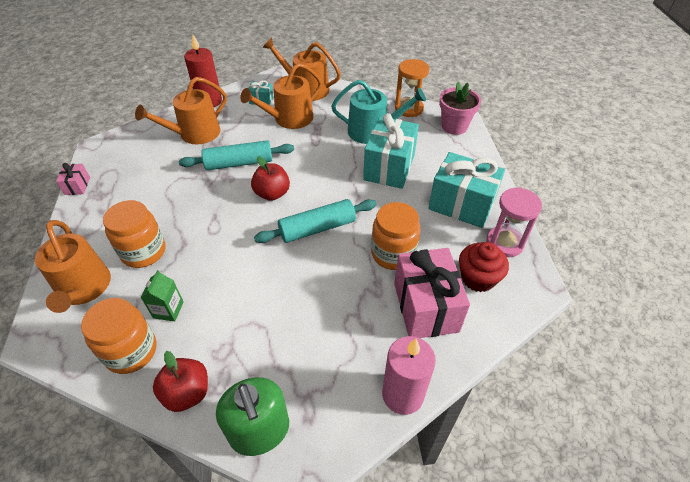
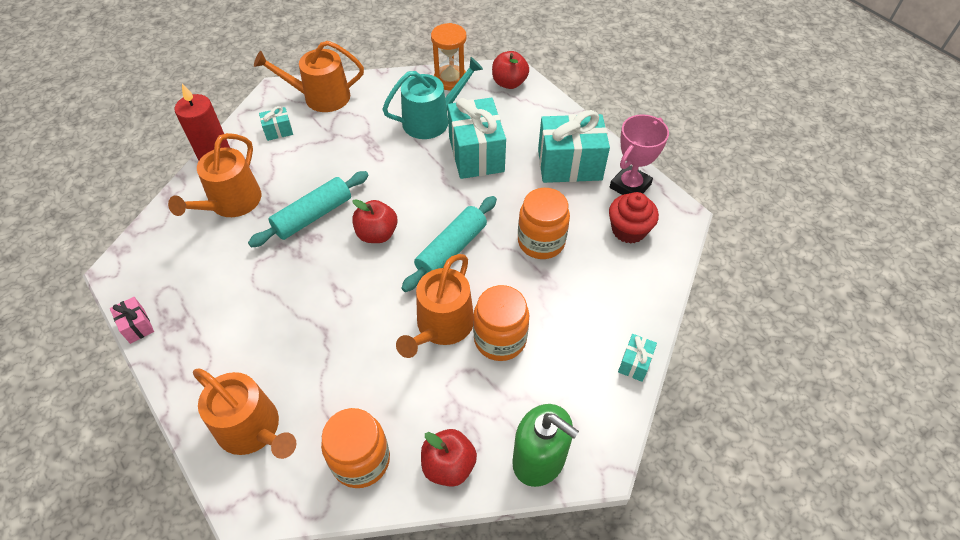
camera: 30 degrees left, 5 degrees up
(143, 252) = (287, 359): orange jar -> orange jar (500, 339)
(168, 310) = (365, 402): green carton -> none
(289, 119) = (329, 141): orange watering can -> orange watering can (441, 326)
(402, 394) = (634, 363): pink candle -> turquoise gift
(425, 307) = (602, 278): pink gift -> none
(454, 126) = (509, 83): pink flower pot -> red apple
(504, 243) = (630, 186): pink hourglass -> pink trophy

